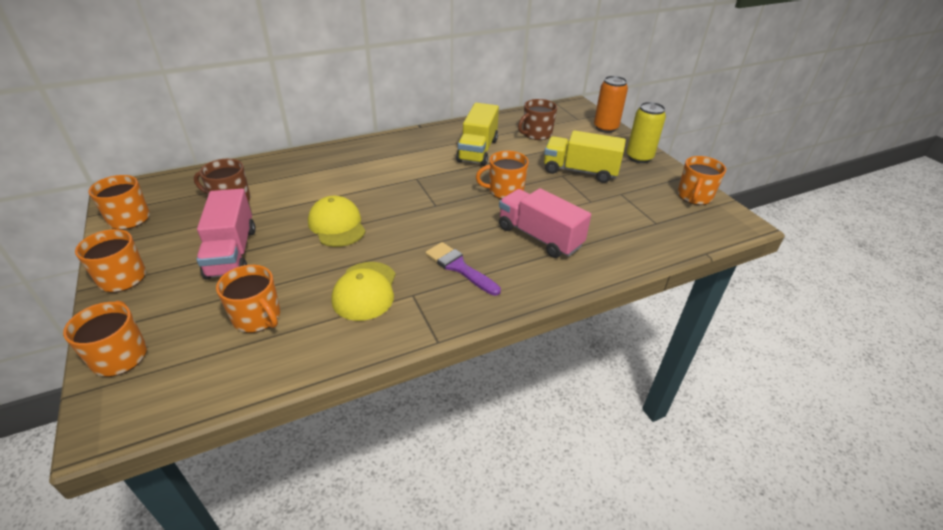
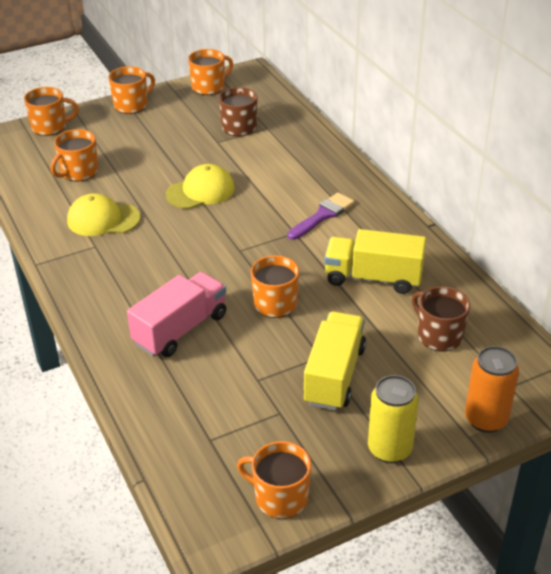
camera: 90 degrees right, 0 degrees up
(232, 252) = (160, 144): pink truck -> none
(459, 267) = (131, 272): purple brush -> purple brush (323, 215)

